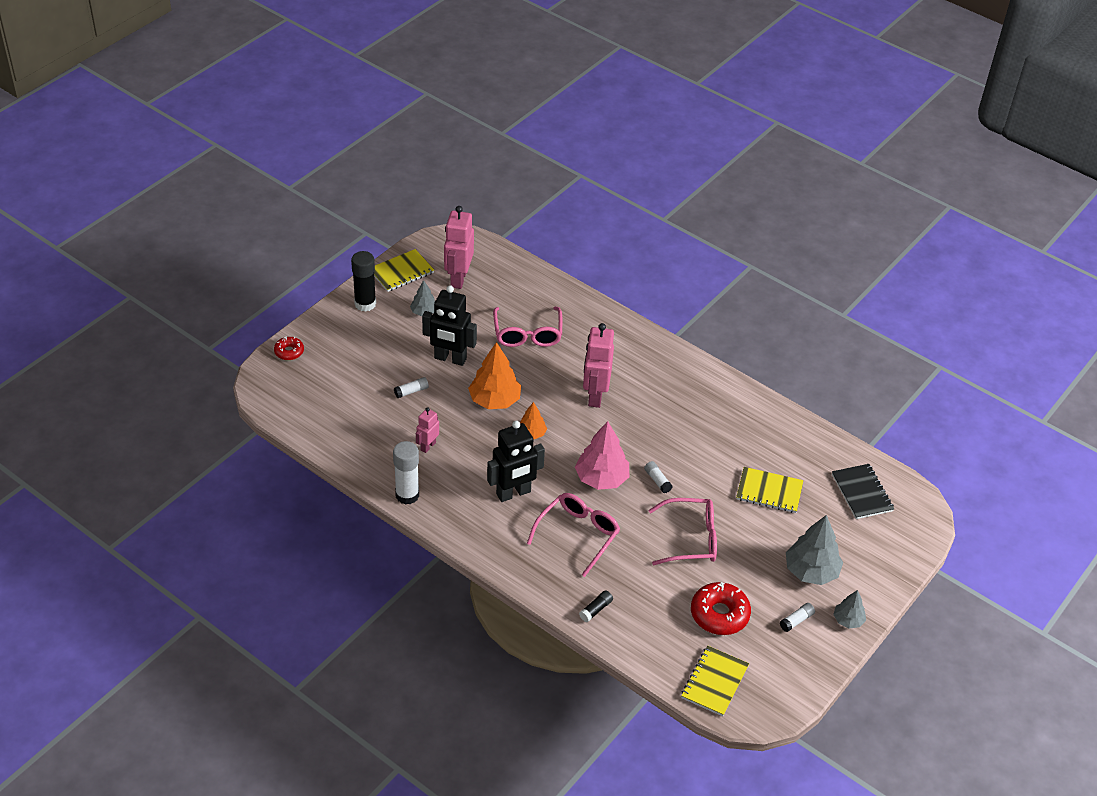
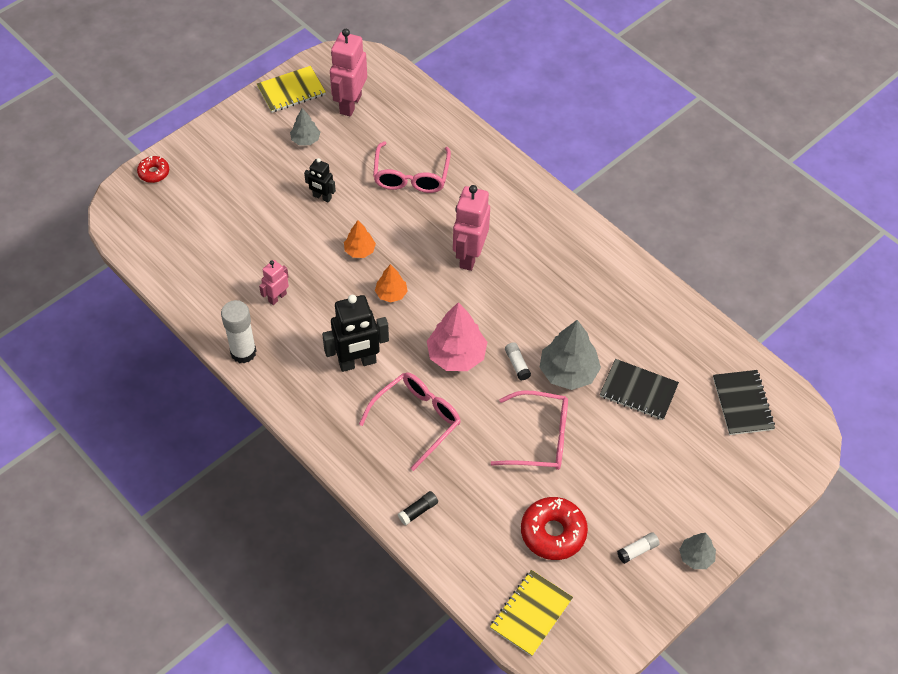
camera: 10 degrees right, 10 degrees up
(365, 304) = (245, 124): black glue stick -> none
(411, 391) = (273, 231): white glue stick -> none
(450, 359) = (322, 197): black robot -> black robot, size x0.55
(495, 400) = (360, 250): orange tree -> orange tree, size x0.56
(769, 491) = (638, 391): yellow notebook -> black notebook
(811, 571) = (666, 492): grey tree -> grey tree (568, 372)

